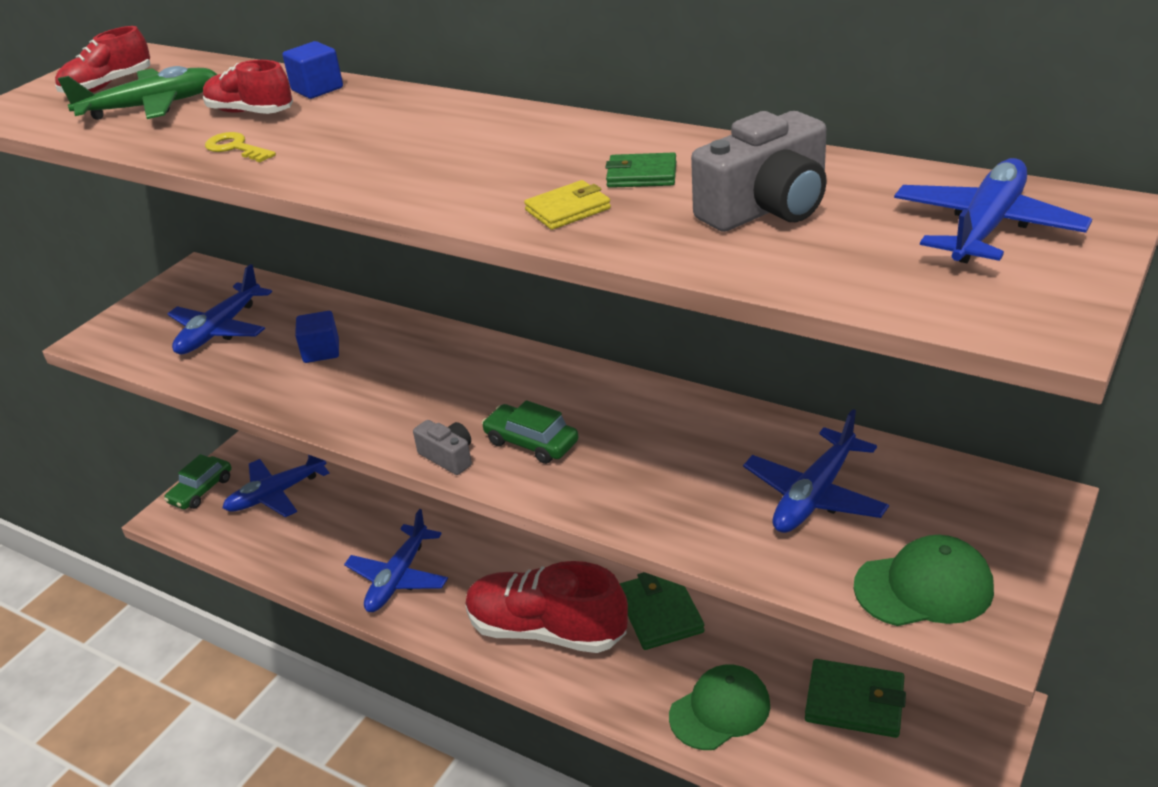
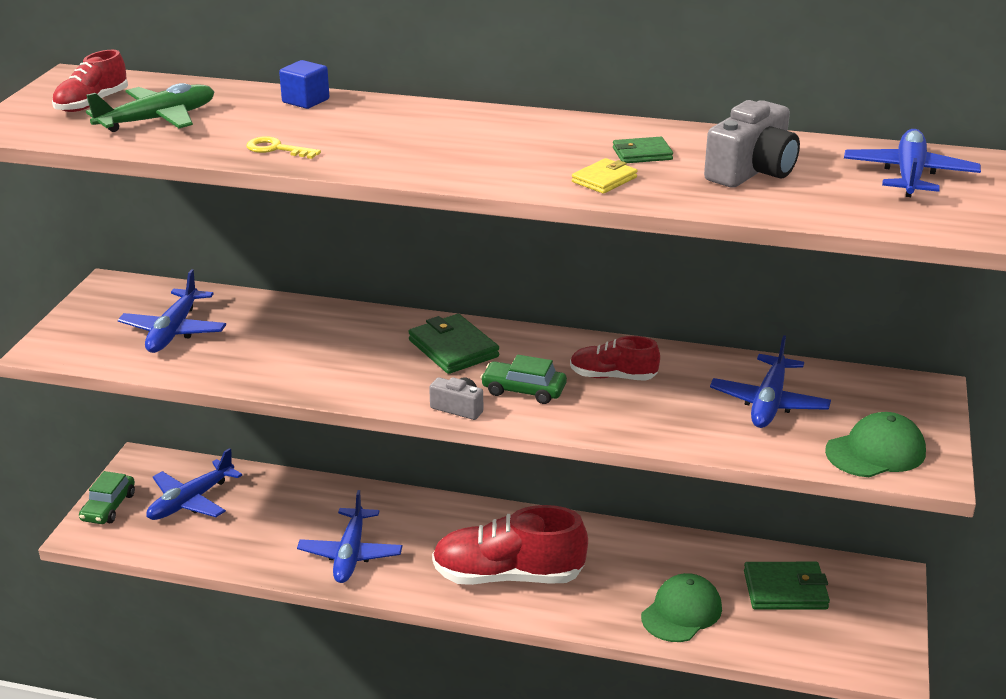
camera: 20 degrees left, 5 degrees down
(251, 112) = (261, 121): red shoe -> red shoe (613, 376)
(321, 351) = (287, 340): blue cube -> none
(660, 612) = (600, 549): green wallet -> green wallet (453, 348)

